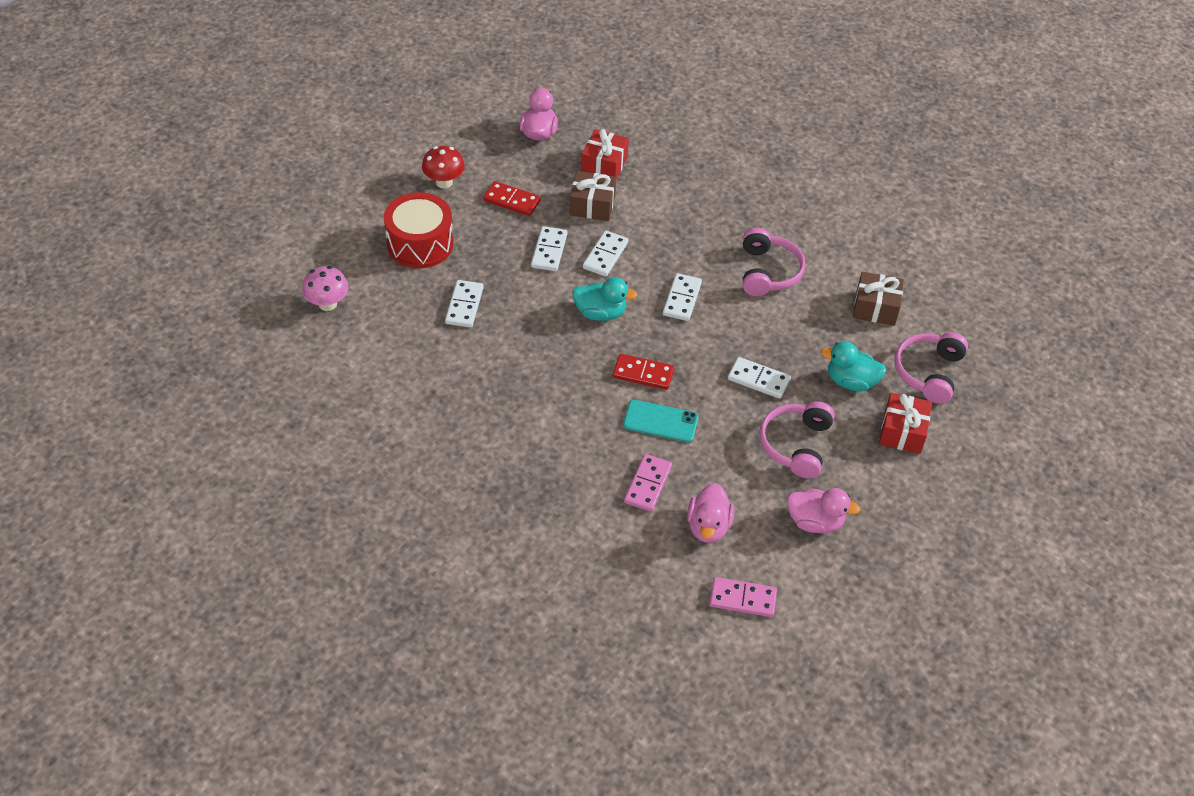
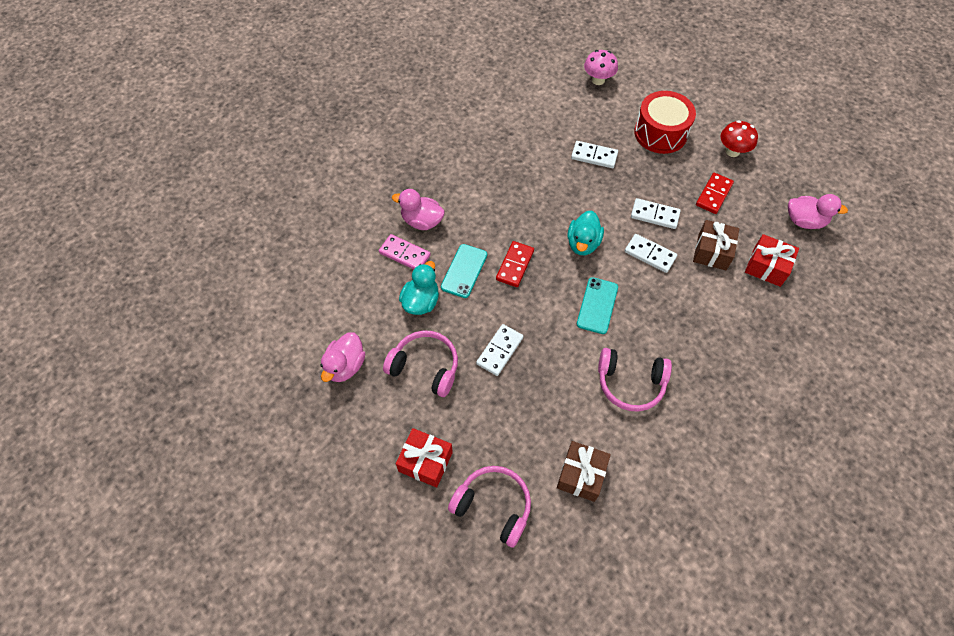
camera: 100 degrees right, 10 degrees up
(682, 299) = (597, 305): white domino -> turquoise phone
(708, 526) = (358, 288): pink duck -> pink duck (422, 221)
(742, 599) = (289, 301): pink domino -> none
(851, 381) = (489, 429): turquoise duck -> turquoise duck (421, 301)

